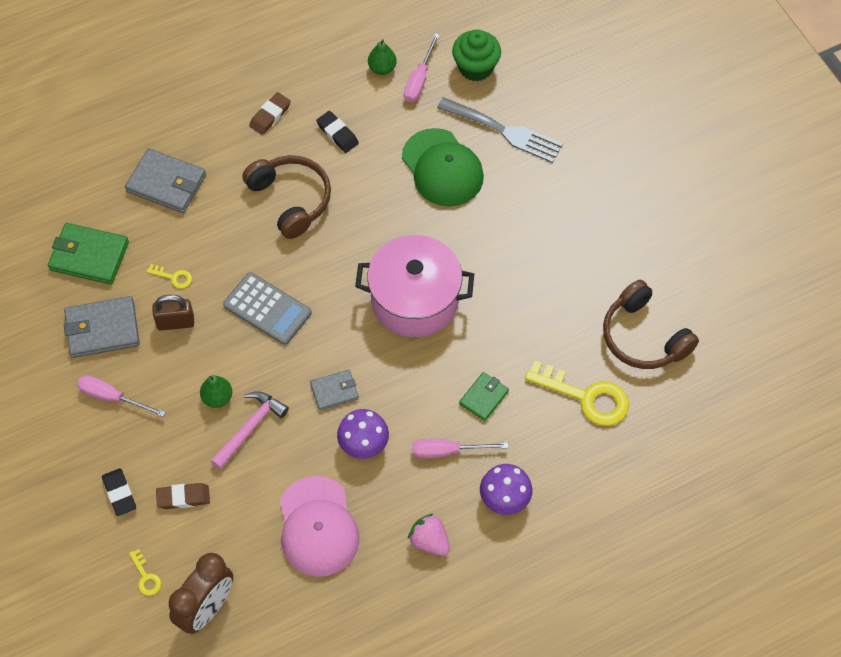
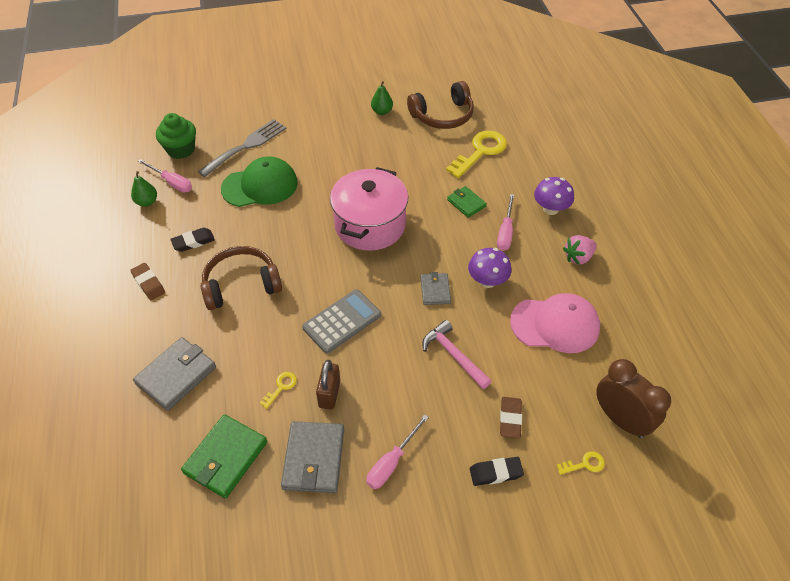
camera: 75 degrees left, 10 degrees down
(217, 398) = (417, 374): green pear -> green pear (382, 111)

